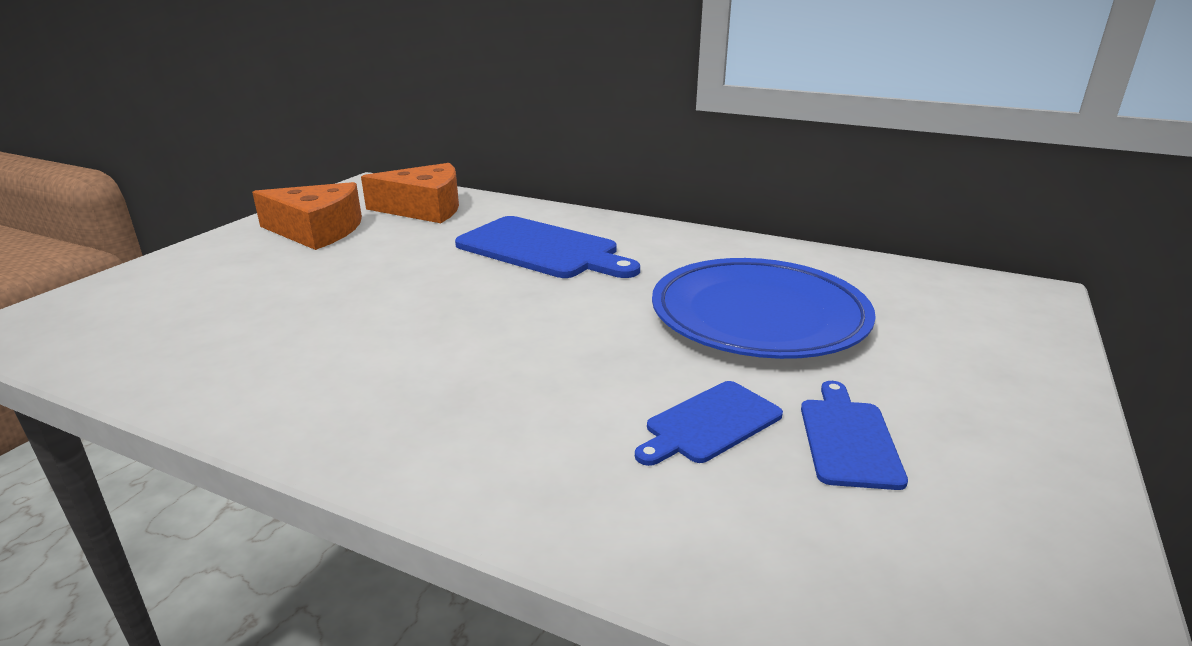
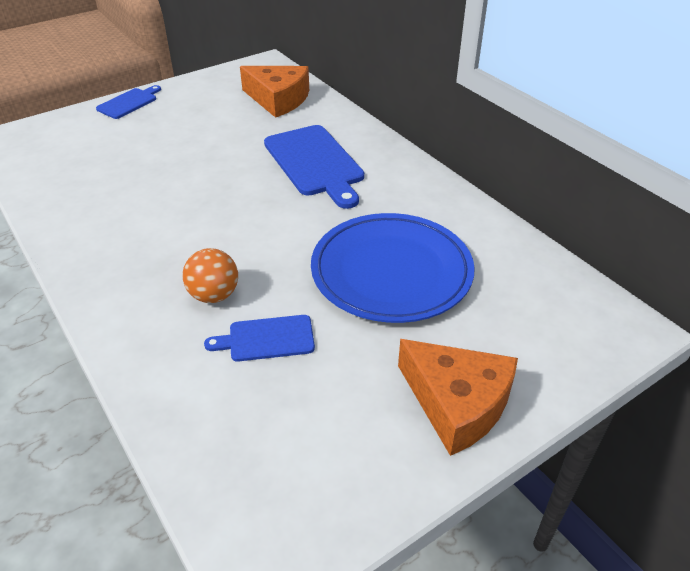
camera: 30 degrees right, 15 degrees up
(317, 230) = (198, 103): orange cheese -> orange cheese (457, 403)
(579, 403) = (214, 295): none -> orange ball
(848, 439) = (331, 383): blue cutting board -> blue cutting board (129, 103)

